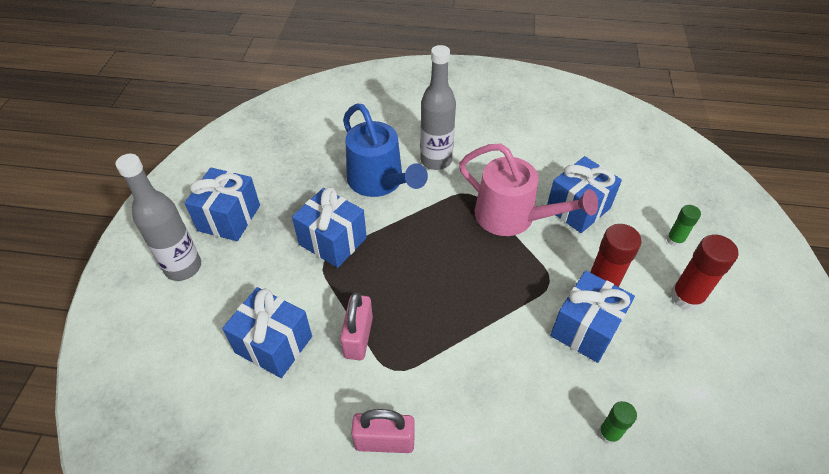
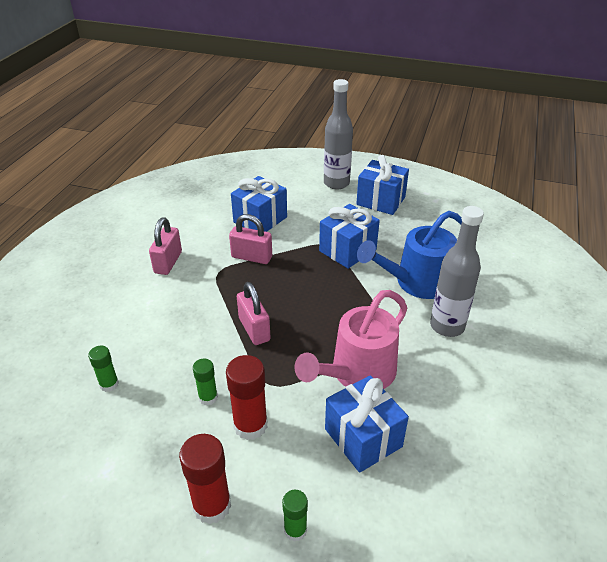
camera: 100 degrees right, 10 degrees down
(482, 308) = (254, 329): none -> pink padlock
(586, 328) = (208, 397): blue gift -> green glue stick

